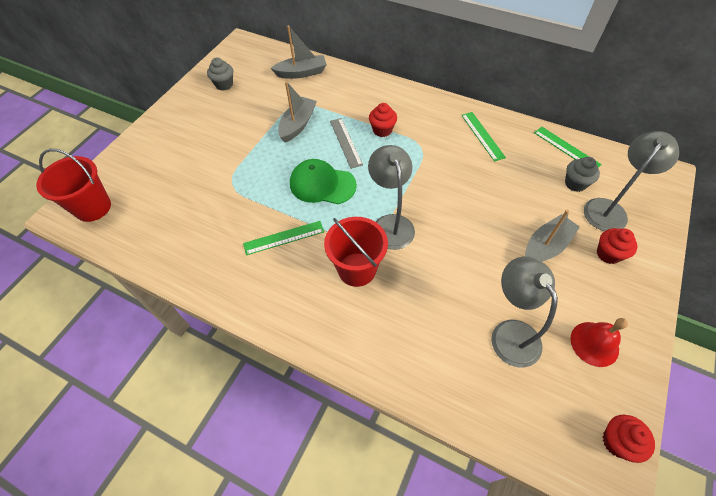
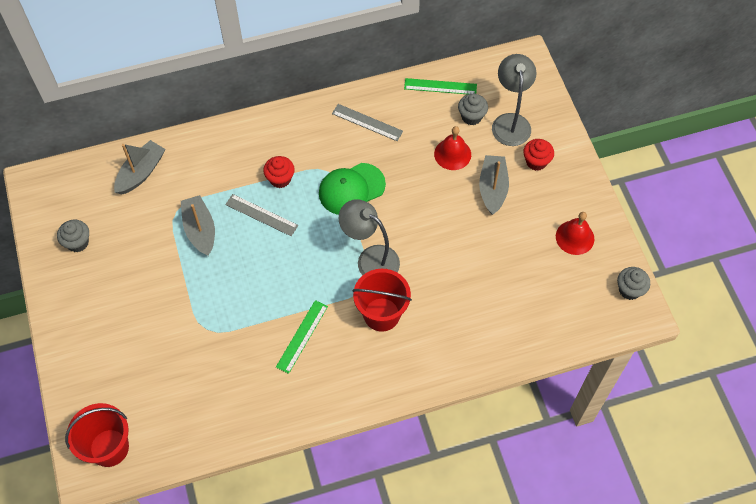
camera: 45 degrees left, 5 degrees up
(322, 184) = (283, 268): green cap -> green cap (351, 189)
(482, 136) = (367, 122): green ruler -> grey ruler
(510, 333) = (521, 273): grey lamp -> none
(533, 198) = (452, 154): none -> red bell
(617, 442) = (629, 290): red cupcake -> grey cupcake

